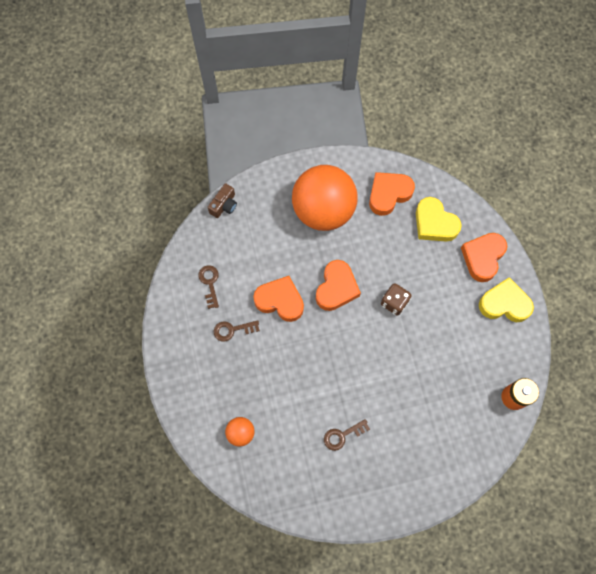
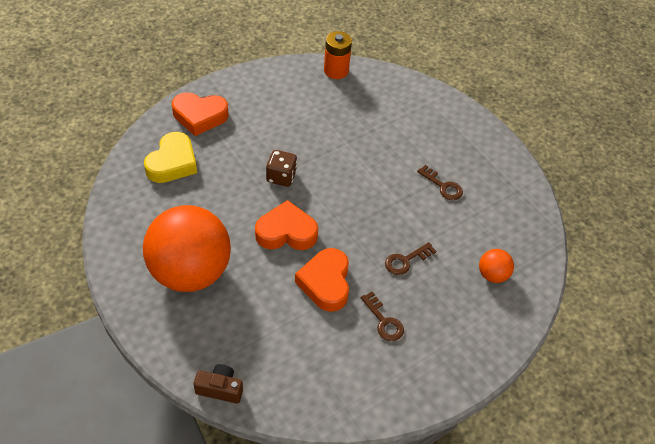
camera: 115 degrees left, 20 degrees down
(209, 283) = (336, 367): brown key -> brown key (406, 261)
(388, 194) = (147, 212): orange heart -> none
(504, 304) = (245, 92): yellow heart -> none

